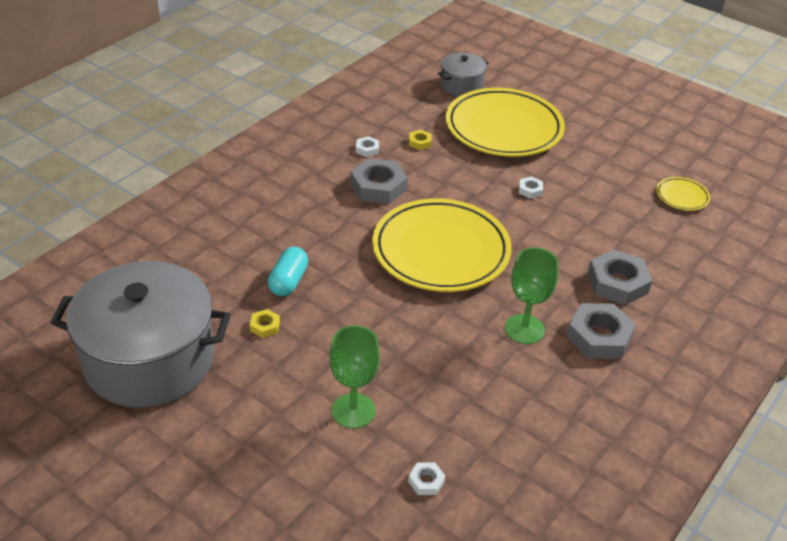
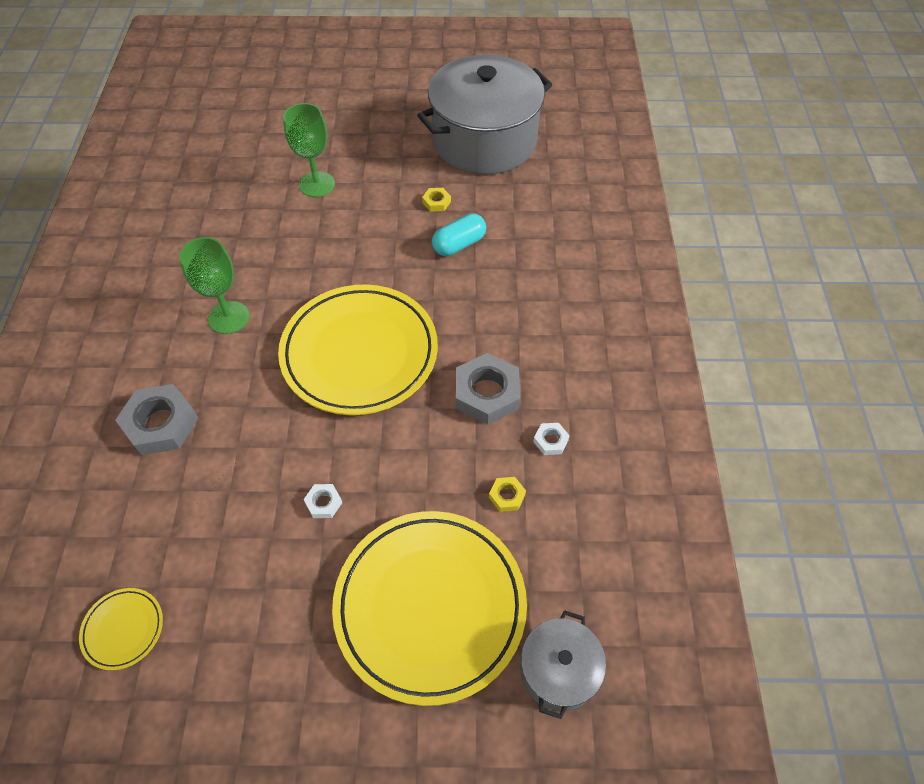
camera: 145 degrees right, 15 degrees up
(288, 281) = (459, 244): turquoise capsule -> turquoise capsule turned 75 degrees clockwise
(426, 481) = (233, 172): white nut -> none
(599, 336) = (156, 349): grey nut -> none

